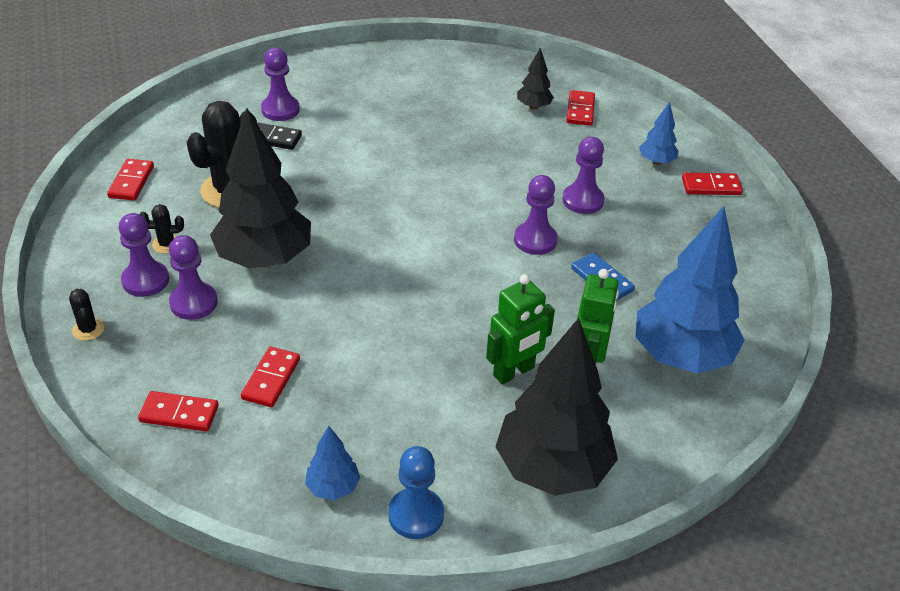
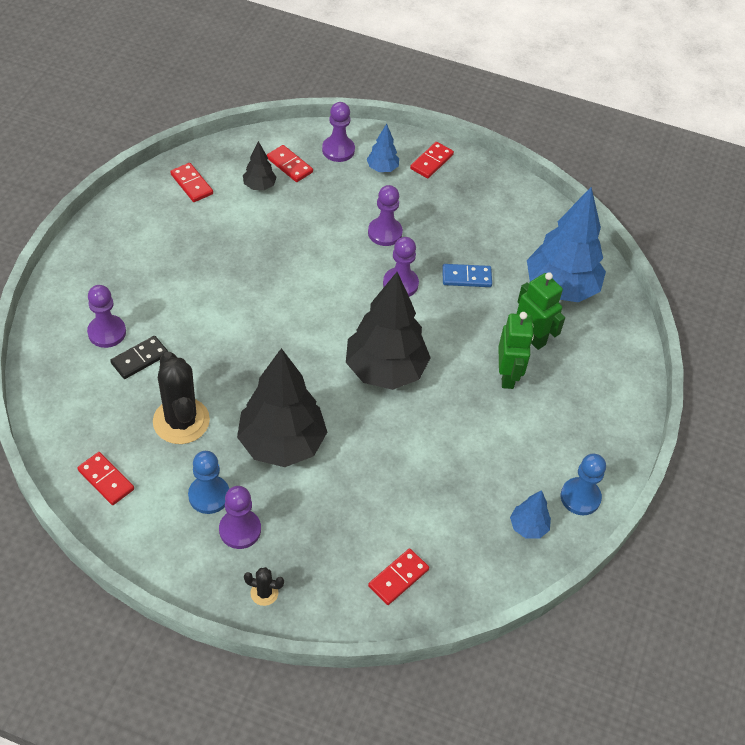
camera: 55 degrees left, 10 degrees up
(166, 244) = (209, 495): black cactus -> blue pawn
(193, 303) = (292, 512): purple pawn -> purple pawn (338, 150)
(271, 379) = (408, 507): red domino -> red domino (192, 184)
(552, 468) = (596, 409): black tree -> black tree (385, 370)

